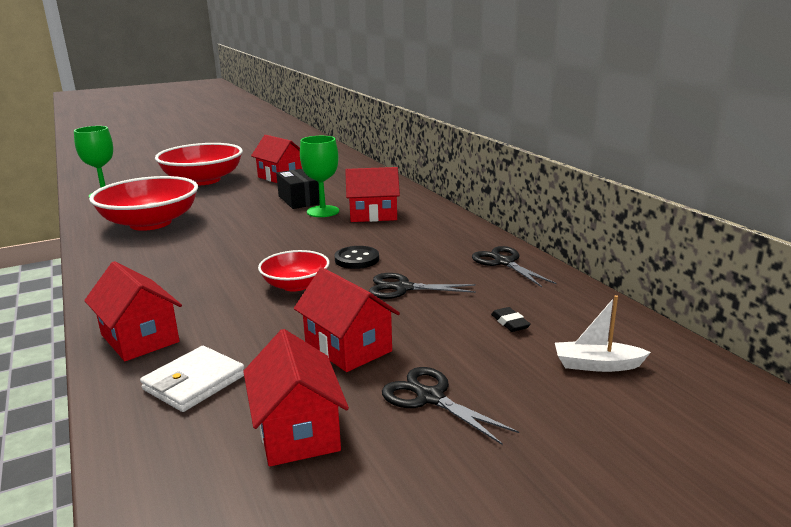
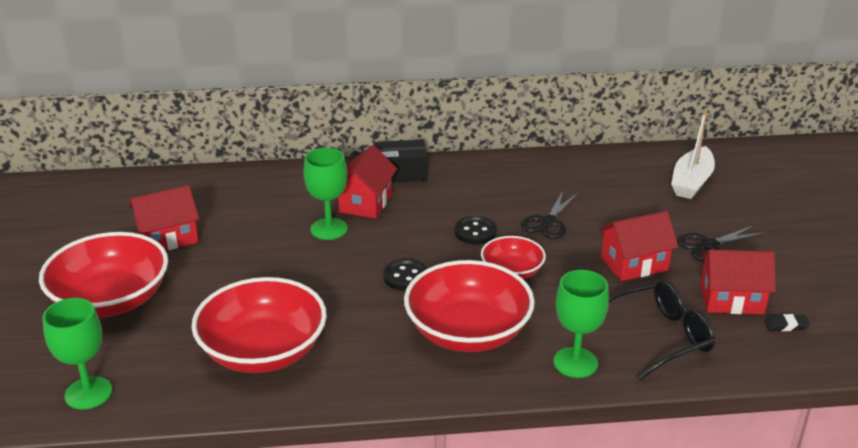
camera: 70 degrees left, 10 degrees up
(140, 338) = (575, 362): red house -> green goblet
(186, 282) = (468, 332): none -> red bowl
(194, 382) = (659, 337): white wallet -> black glasses
(265, 246) = (405, 277): none -> black button
(300, 200) = (274, 237): black box -> black box (400, 173)
(504, 262) = (526, 169): black scissors -> none
(510, 323) = (627, 194): black eraser -> black eraser (786, 325)
(597, 365) = (691, 182): white boat -> white boat, size x1.55

